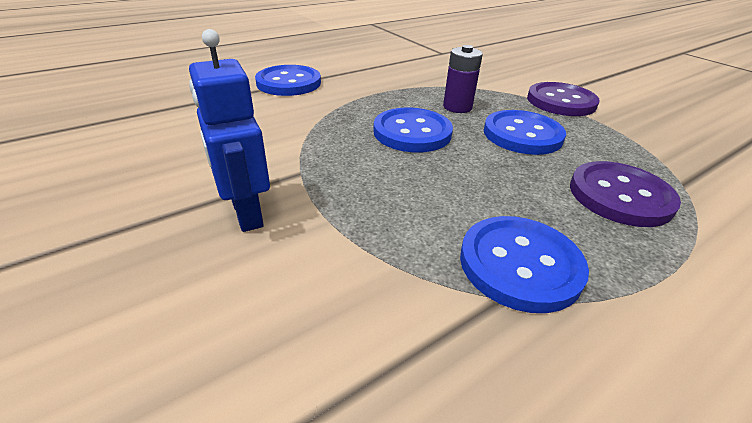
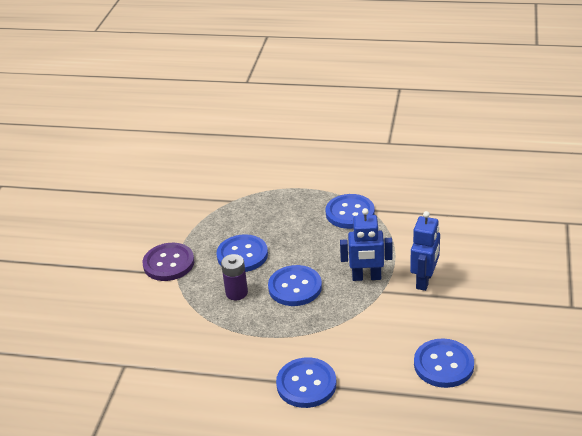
camera: 130 degrees left, 0 degrees up
(145, 136) = (443, 365): none -> blue button
(343, 178) = (366, 277): none -> blue robot
(620, 196) = (268, 210): purple button -> none

